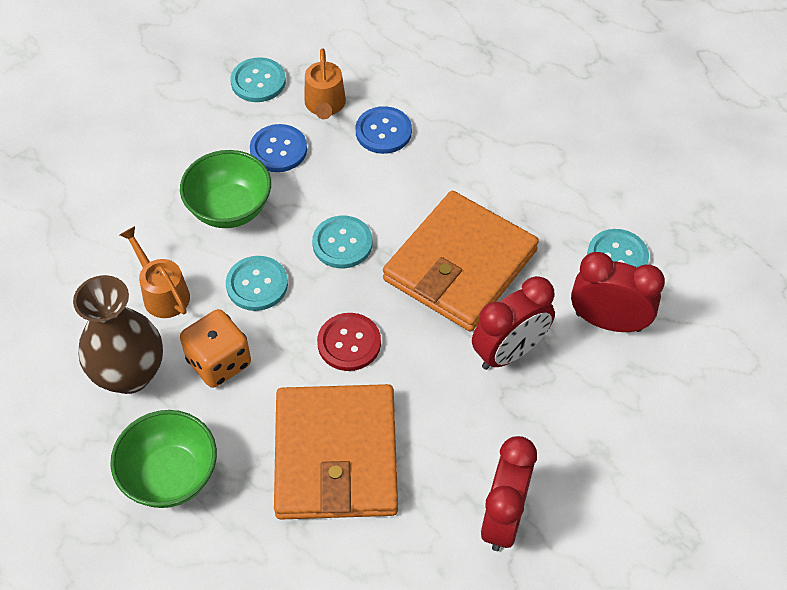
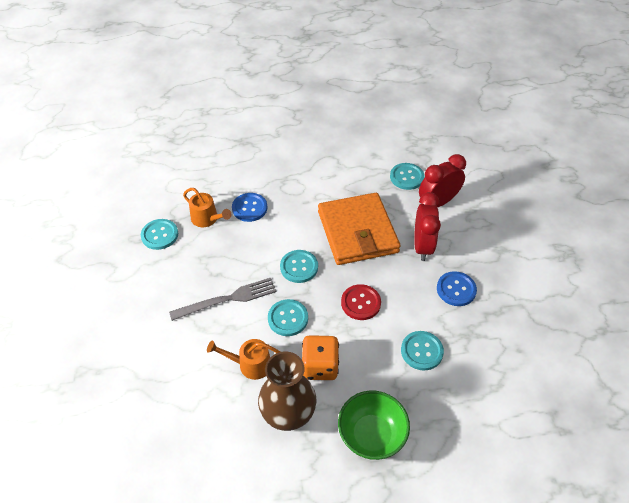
camera: 50 degrees left, 5 degrees down
(230, 209) = (227, 299): green bowl -> grey fork
(278, 150) = (213, 255): blue button -> blue button (456, 289)
(336, 456) = (421, 351): orange wallet -> turquoise button
(503, 518) = (509, 307): red clock -> none

